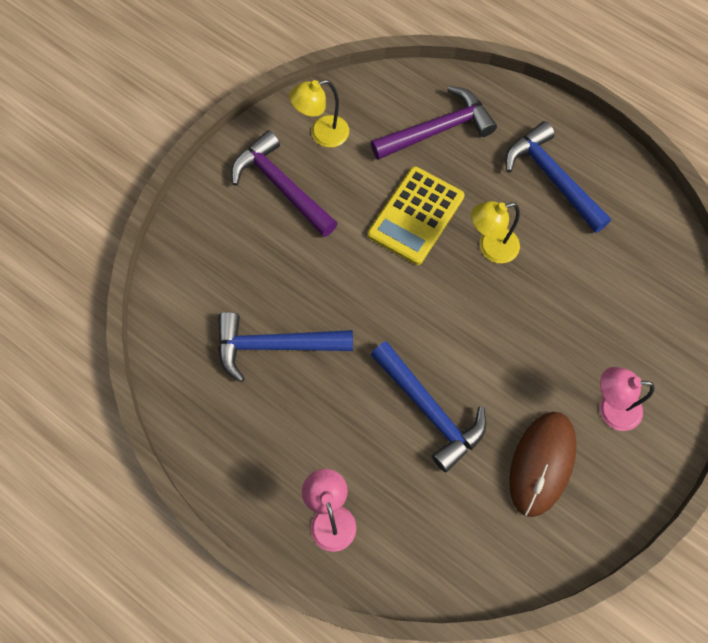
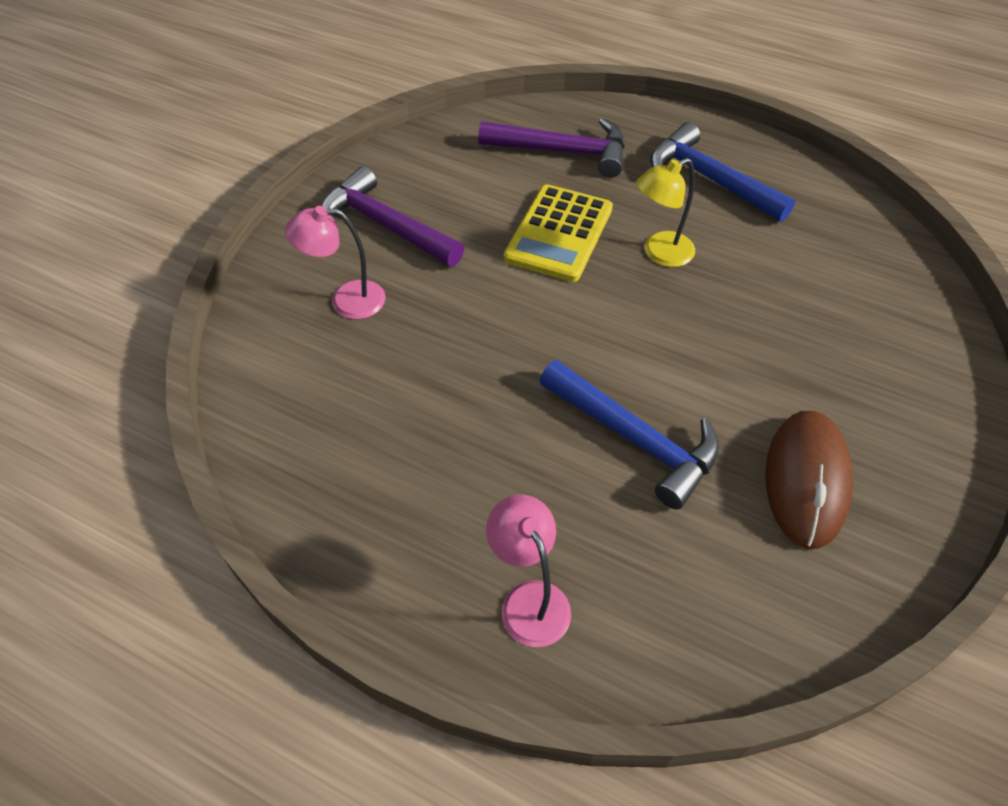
camera: 10 degrees left, 15 degrees down
(274, 346) = (406, 394): blue hammer -> none
(322, 134) = (426, 171): yellow lamp -> none
(438, 129) = (563, 151): purple hammer -> purple hammer turned 45 degrees clockwise
(610, 409) = (870, 402): pink lamp -> pink lamp (346, 300)

